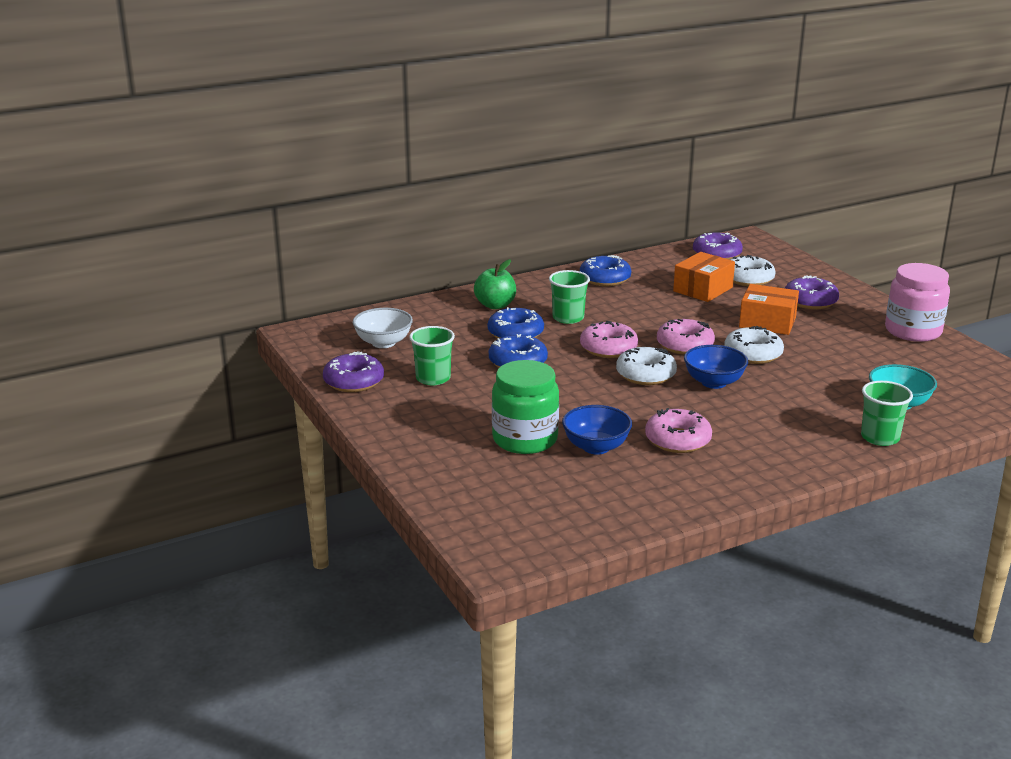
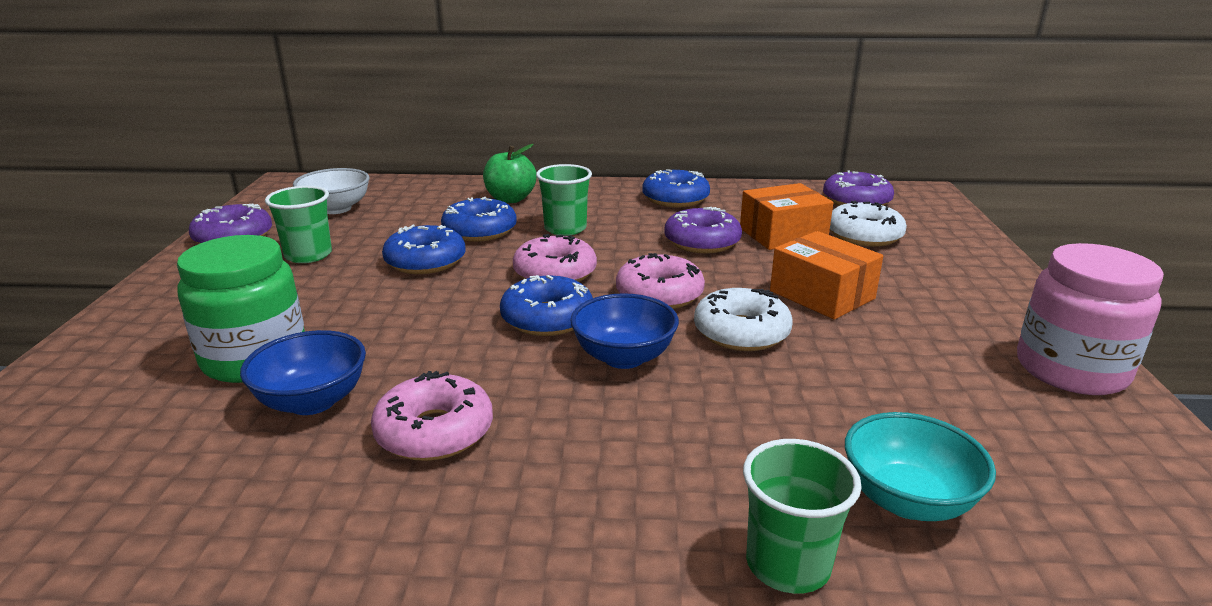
camera: 30 degrees right, 0 degrees up
(645, 374) = (547, 318): white donut -> blue donut
(810, 301) = (927, 282): purple donut -> purple donut (702, 242)

